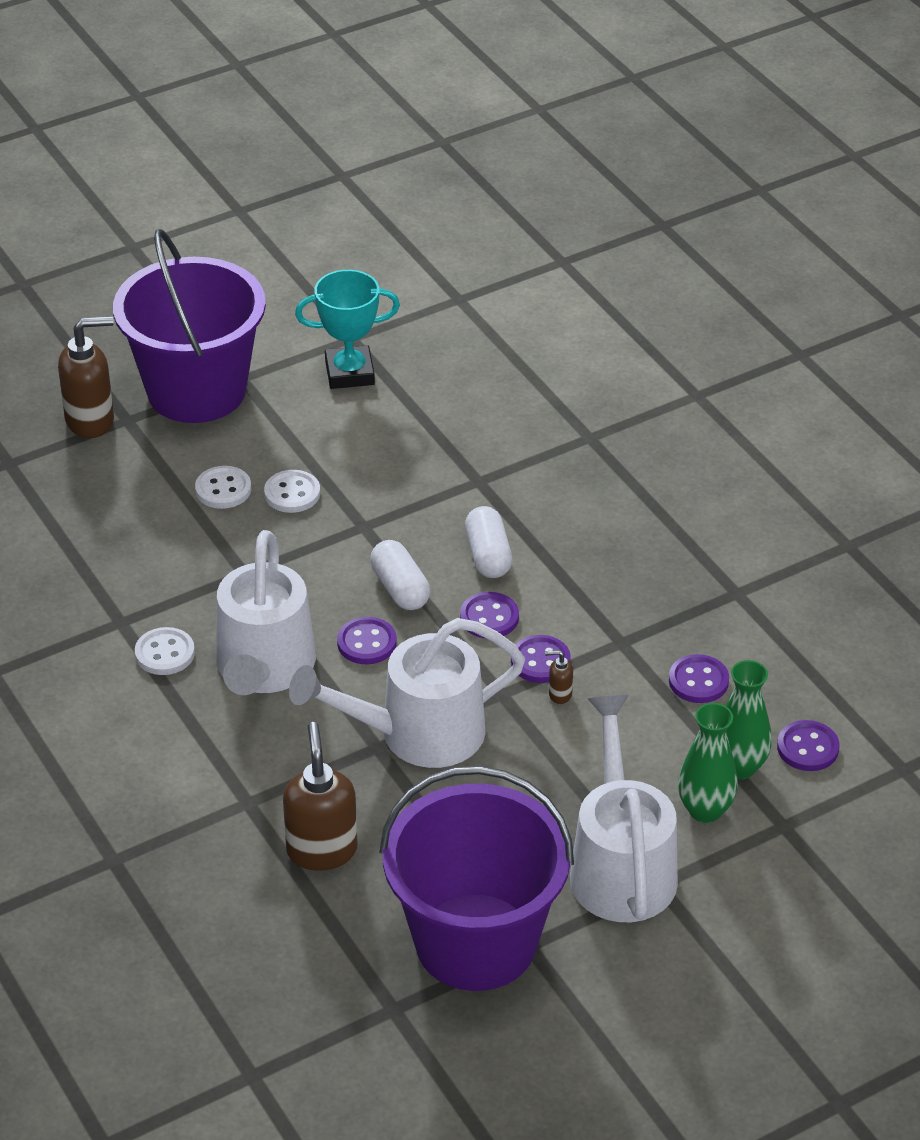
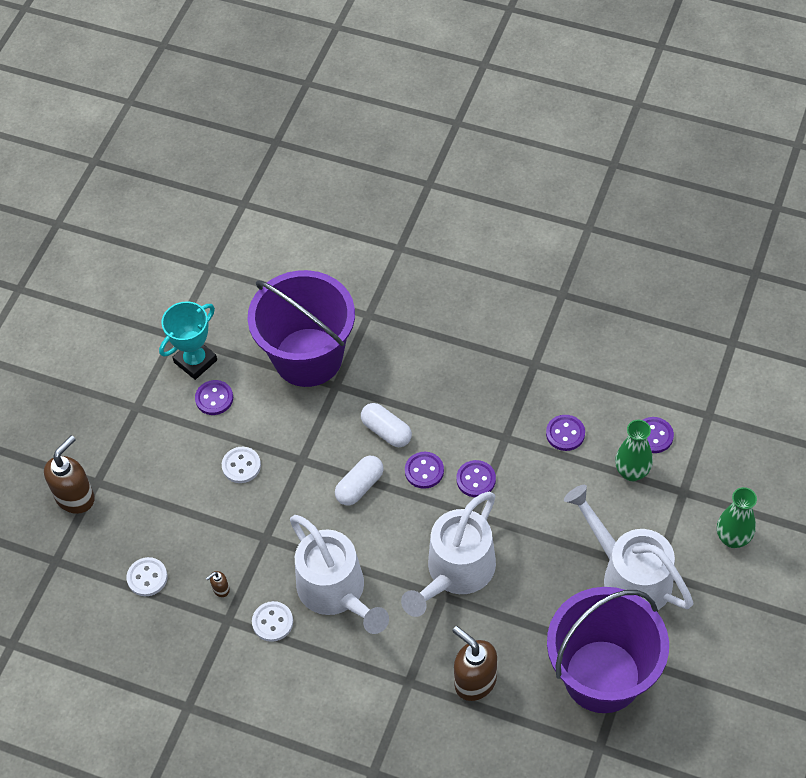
camera: 35 degrees left, 15 degrees up
(196, 390) = (118, 434): purple bucket -> purple bucket (308, 357)
(223, 489) = (199, 490): white button -> white button (147, 577)
(366, 643) = (375, 534): purple button -> purple button (214, 398)
(400, 588) = (360, 486): white capsule -> white capsule turned 75 degrees counterclockwise
(559, 694) = (504, 493): brown soap dispenser -> brown soap dispenser (221, 589)
(705, 810) = (639, 511): green vase -> green vase (732, 538)

